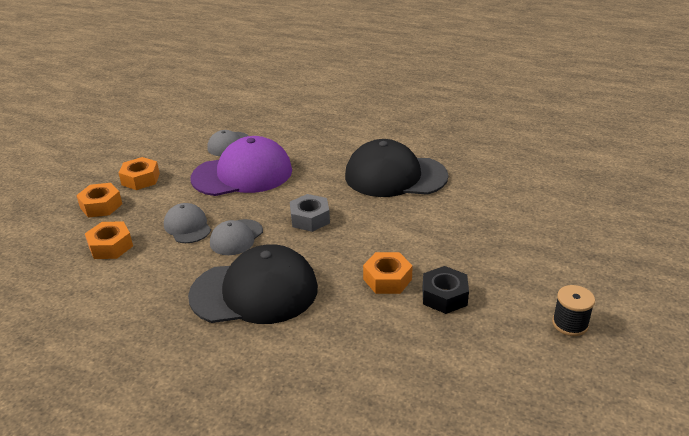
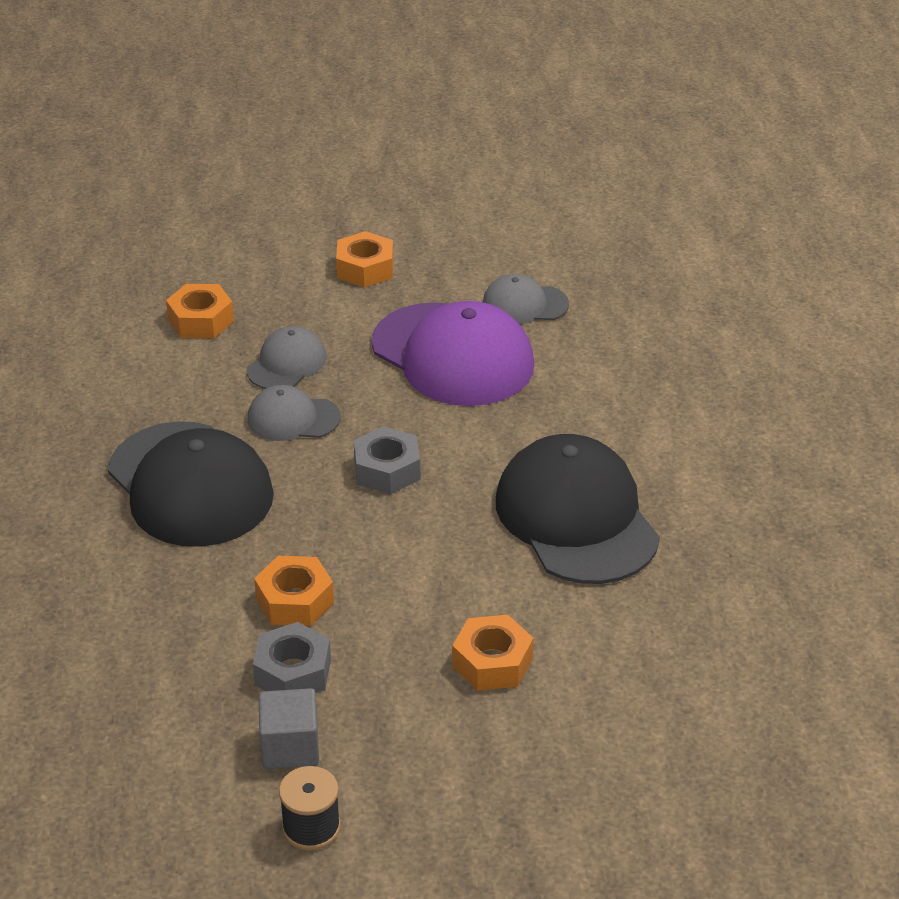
camera: 60 degrees right, 5 degrees up
(101, 206) = (279, 268): orange nut -> orange nut (492, 662)
(444, 296) = (293, 672): black nut -> grey nut
(503, 314) = (290, 747): none -> grey cube

